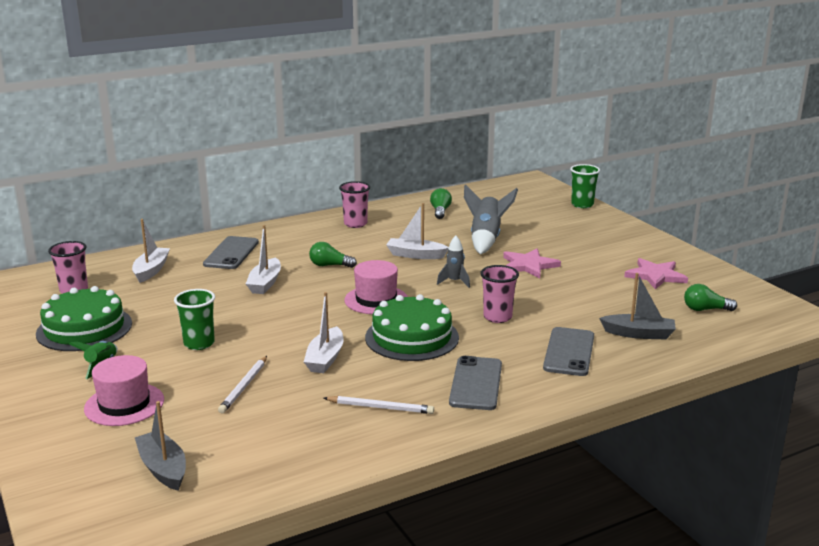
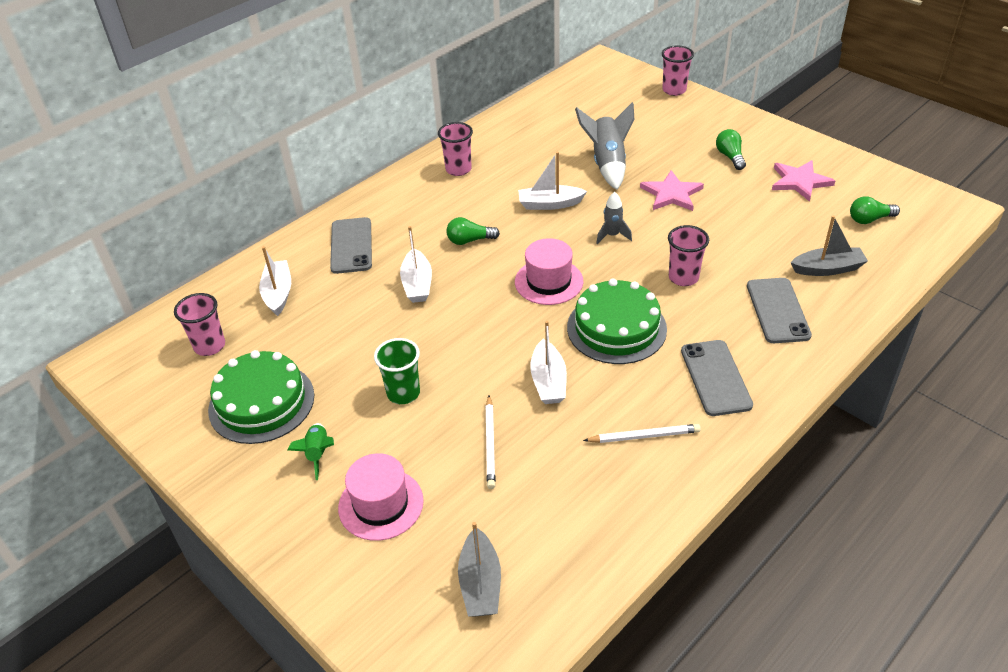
camera: 15 degrees left, 20 degrees up
(163, 468) = (480, 583): grey boat -> grey boat turned 135 degrees counterclockwise
(440, 211) = (536, 130): green light bulb -> green light bulb (730, 157)
(582, 205) = (674, 90): green cup -> pink cup

